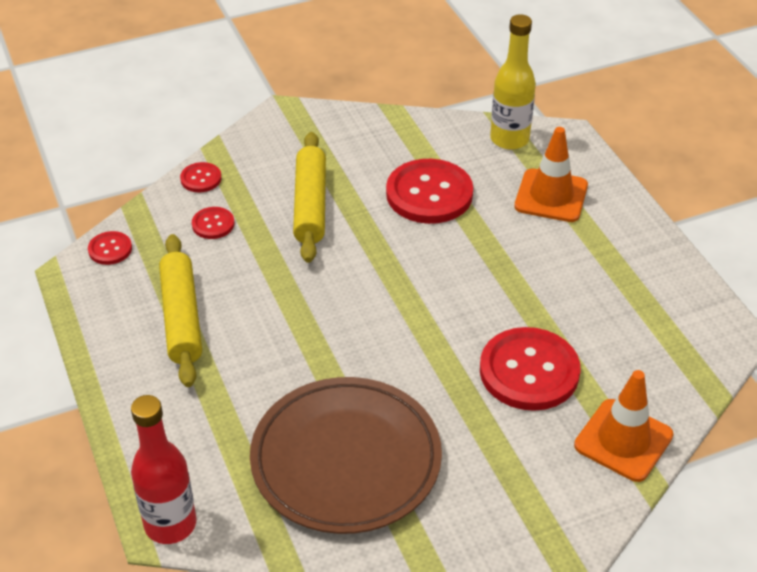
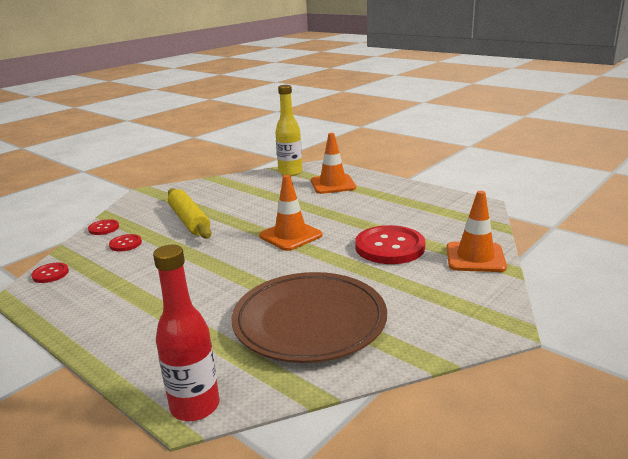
camera: 25 degrees left, 20 degrees down
(181, 317) = (129, 290): yellow rolling pin -> none
(419, 293) = (290, 235): none -> orange traffic cone
(429, 194) = (262, 199): red button -> none

